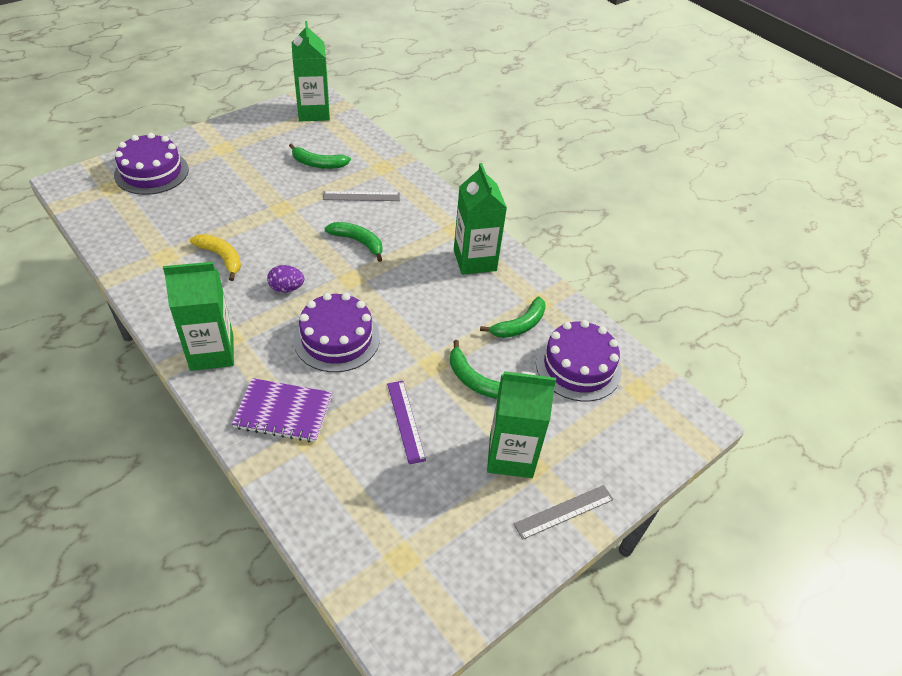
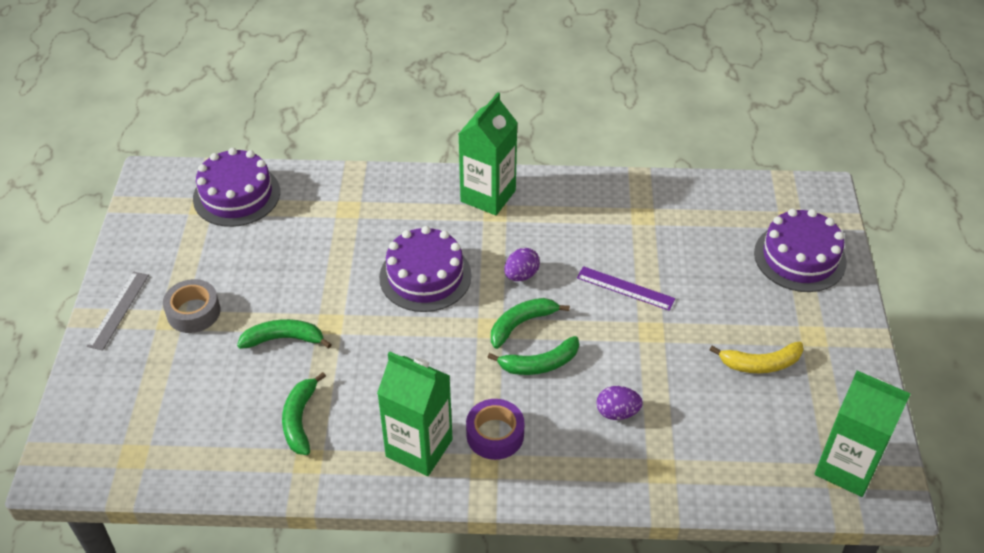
camera: 135 degrees right, 0 degrees up
(221, 257) = (607, 251): yellow banana -> yellow banana (761, 364)
(283, 412) = (384, 207): purple notebook -> none
(318, 164) = (715, 407): green banana -> green banana (521, 324)
(361, 196) = (617, 412): grey ruler -> purple egg
(405, 421) = (297, 270): purple ruler -> purple ruler (625, 288)
(430, 235) = (495, 435): none -> purple tape
(511, 456) = (193, 312): green carton -> grey tape
(578, 366) = (208, 428): purple cake -> purple cake (236, 195)

